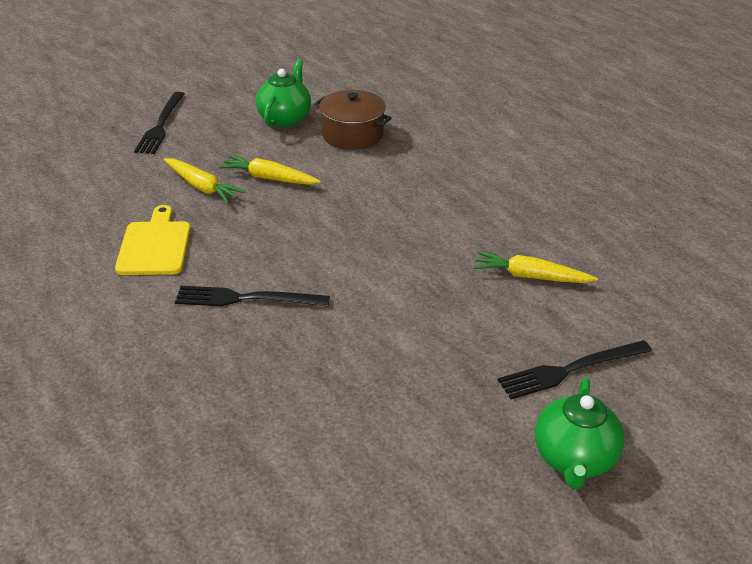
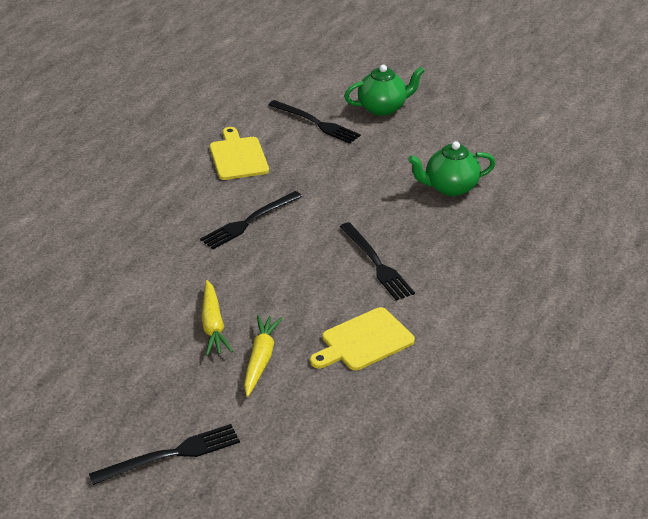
camera: 120 degrees left, 0 degrees up
(285, 118) = (92, 366): green teapot -> green teapot (450, 187)
(352, 134) = (95, 307): brown pot -> none
(398, 243) = (249, 221): none -> black fork
(531, 276) = (238, 157): yellow carrot -> yellow cutting board

